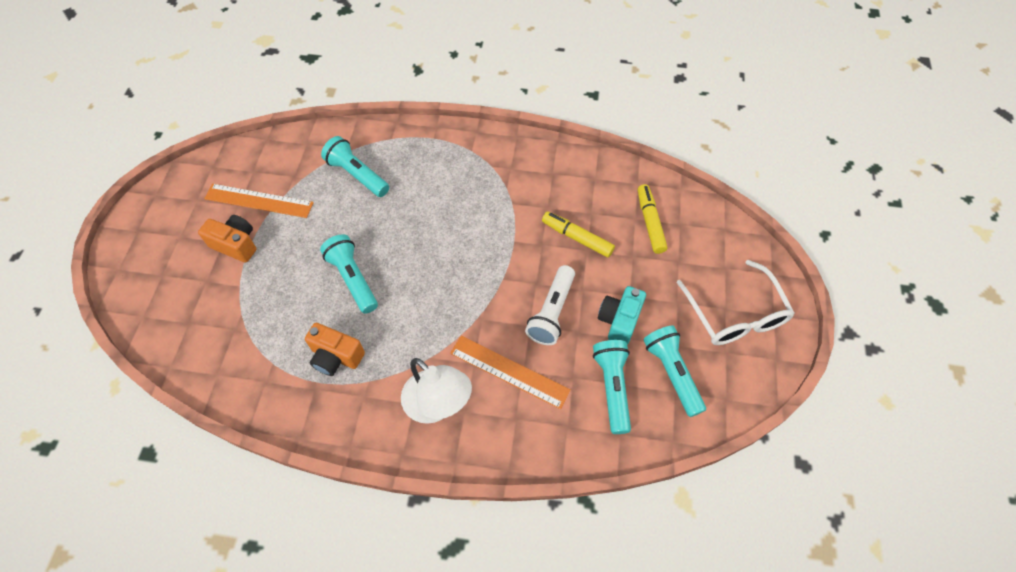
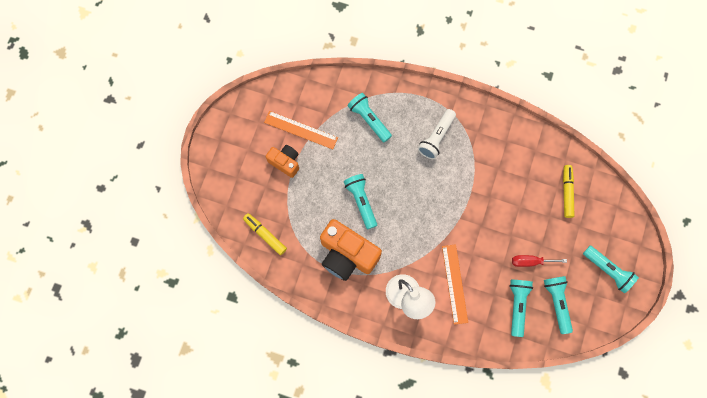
camera: 10 degrees right, 15 degrees up
(336, 357) = (347, 255): orange camera -> orange camera, size x1.79
(509, 371) = (454, 284): orange ruler -> orange ruler turned 45 degrees clockwise
(552, 312) = (488, 248): white flashlight -> white flashlight (436, 137)
(577, 238) = (514, 196): yellow marker -> yellow marker (265, 234)
(619, 321) = (531, 261): turquoise camera -> red screwdriver
(735, 315) = (608, 270): white glasses -> turquoise flashlight

